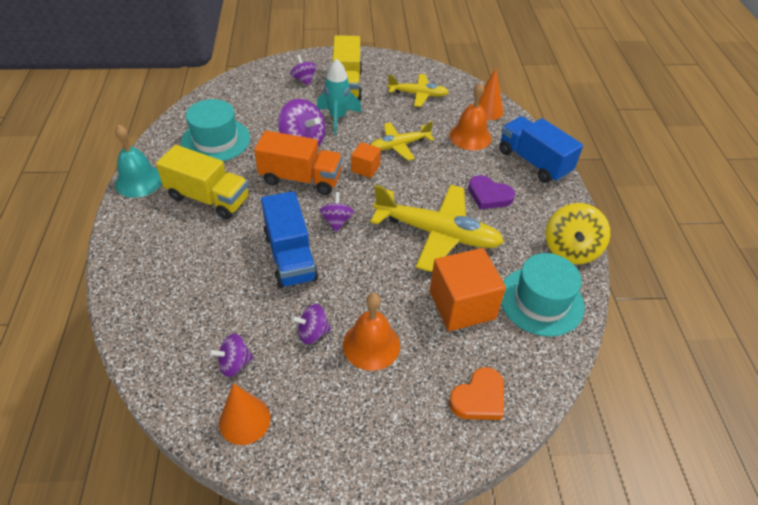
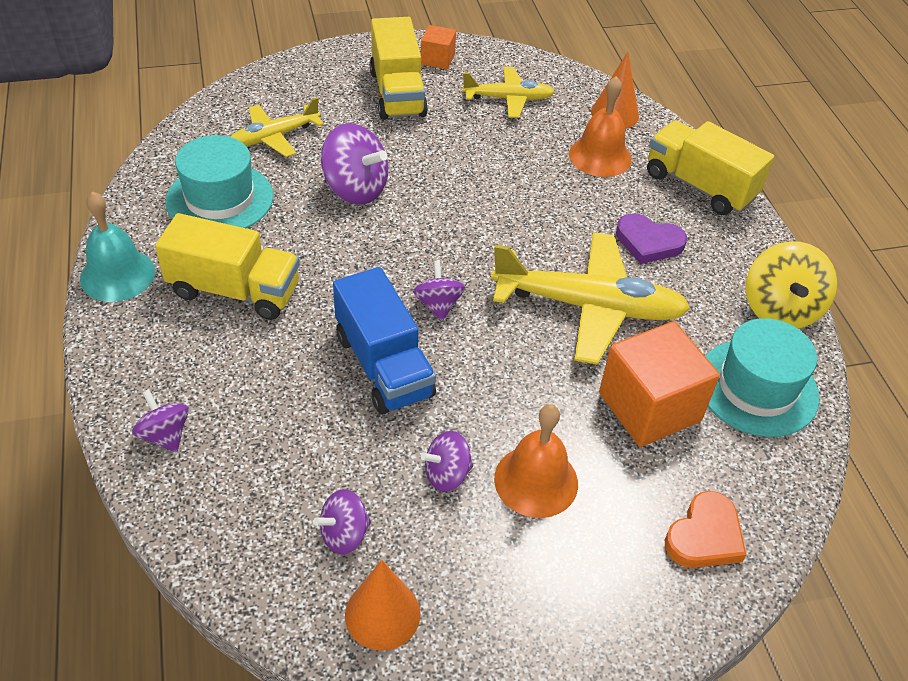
camera: 10 degrees left, 0 degrees up
(301, 179) = (367, 245): orange truck -> none
(304, 80) = (330, 90): purple spinning top -> purple spinning top (165, 435)
(337, 118) = (397, 146): turquoise rocket -> none
(365, 168) = (459, 220): orange cube -> orange cube (437, 59)
(400, 145) = (501, 180): yellow plane -> yellow plane (274, 137)
(533, 162) = (699, 186): blue truck -> yellow truck

